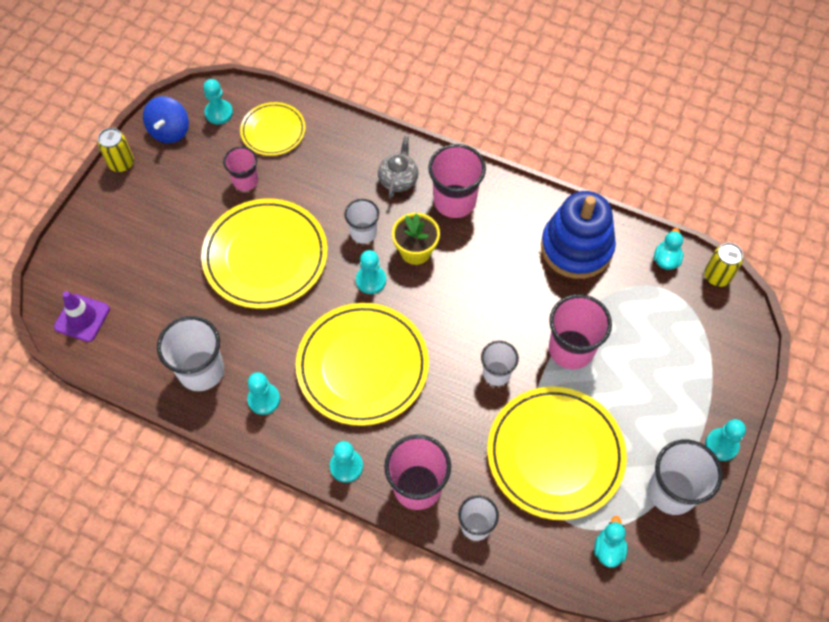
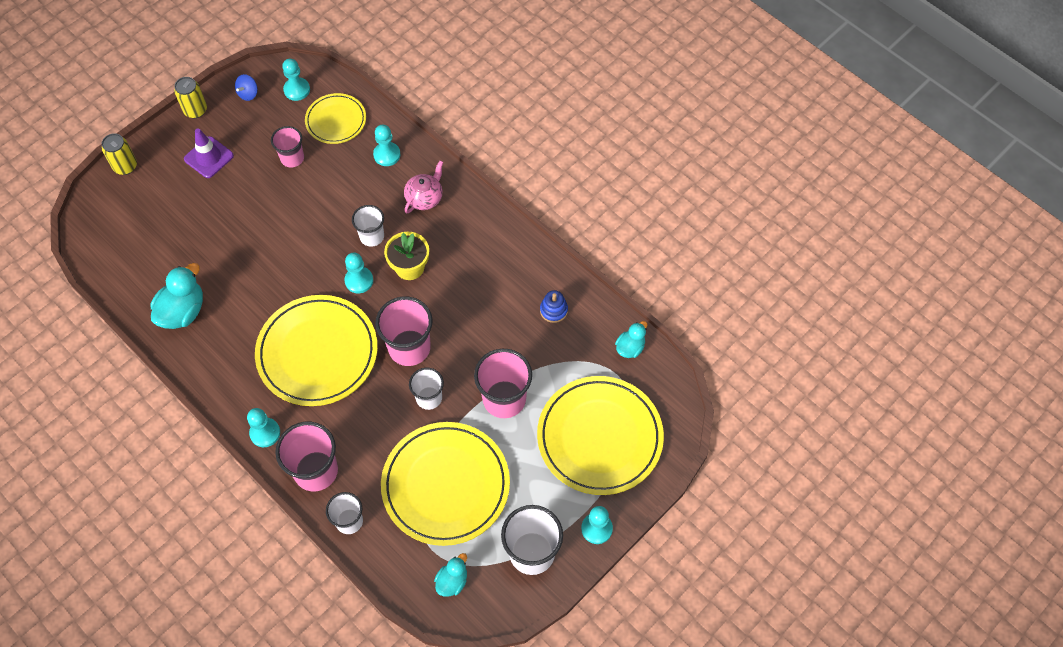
camera: 20 degrees right, 0 degrees up
(82, 318) = (107, 234): purple traffic cone -> purple traffic cone (209, 157)
(170, 131) = (248, 94): blue spinning top -> blue spinning top, size x0.60
(201, 370) = (183, 311): white cup -> turquoise duck
(264, 399) = (223, 353): turquoise pawn -> turquoise pawn (387, 155)
(265, 256) = (279, 230): yellow plate -> yellow plate (599, 437)
(398, 179) = (424, 198): grey teapot -> pink teapot
(454, 201) = (465, 233): pink cup -> pink cup (409, 348)
(576, 248) = (553, 310): blue stacking toy -> blue stacking toy, size x0.40
(717, 276) = (669, 378): yellow can -> yellow can (125, 166)

